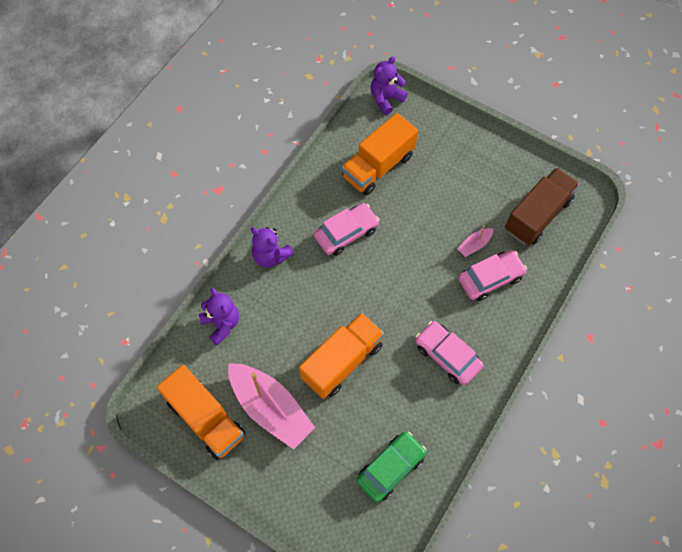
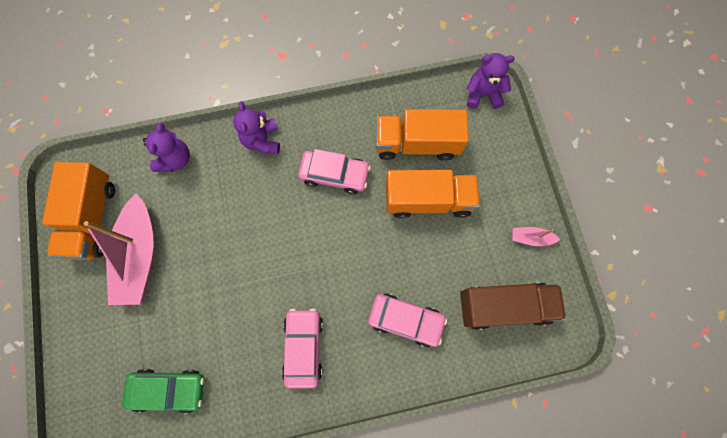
camera: 45 degrees right, 10 degrees up
(342, 361) = (224, 271): orange truck -> orange truck (428, 200)
(474, 245) = (423, 280): pink boat -> pink boat (531, 238)

